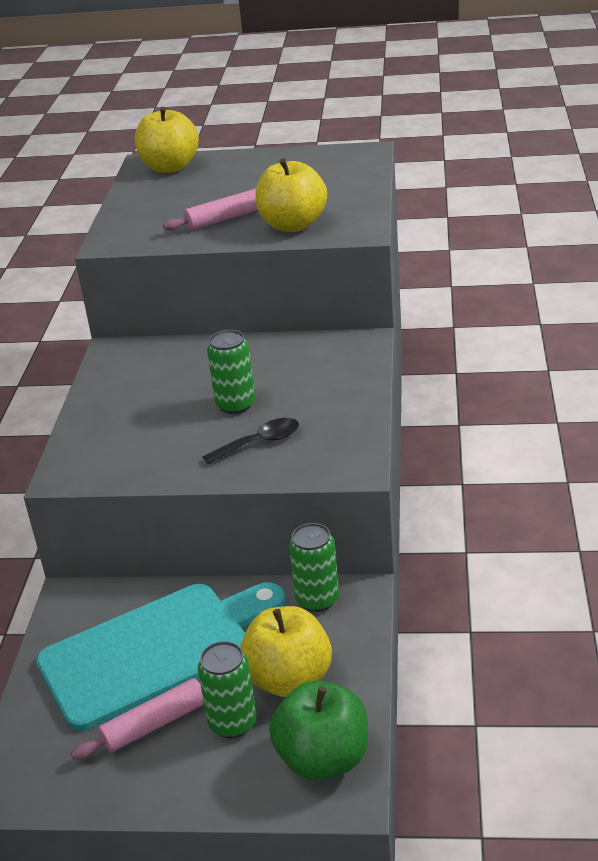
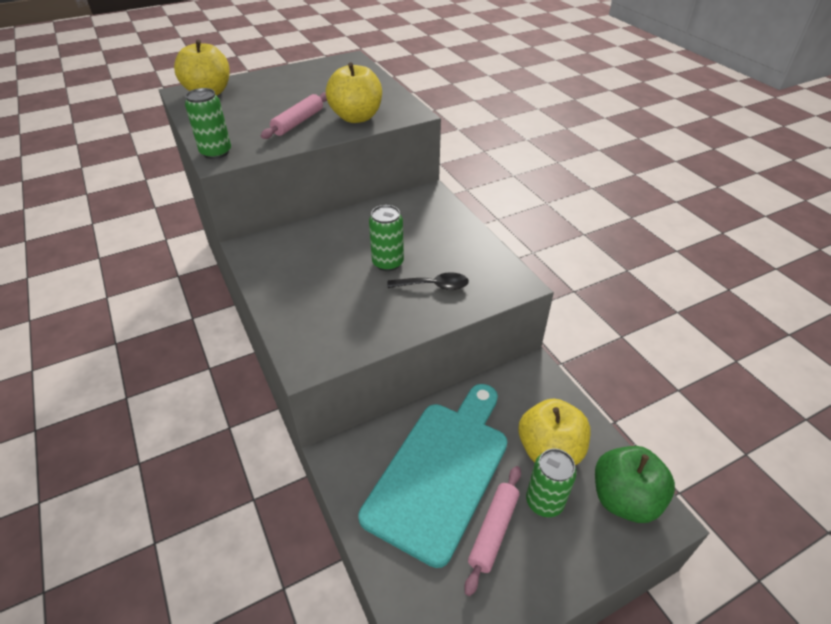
camera: 35 degrees left, 10 degrees up
(260, 442) = (434, 286): black spoon -> black spoon turned 60 degrees clockwise
(317, 599) = (513, 383): green can -> green can (216, 152)

